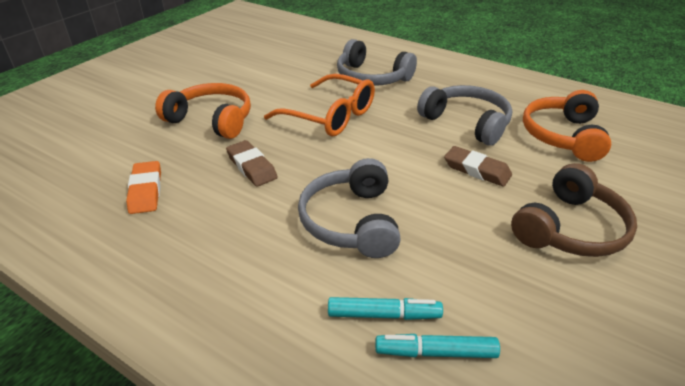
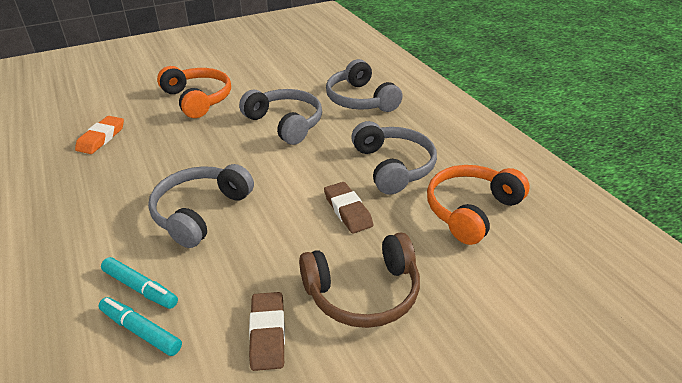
camera: 30 degrees right, 0 degrees up
(251, 167) = (183, 145): brown eraser -> brown eraser (267, 333)
(330, 116) = (285, 123): orange glasses -> grey headphones

